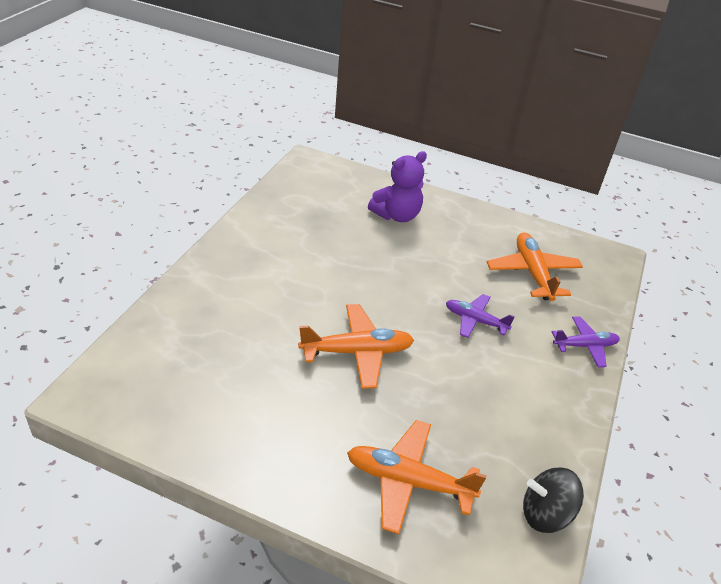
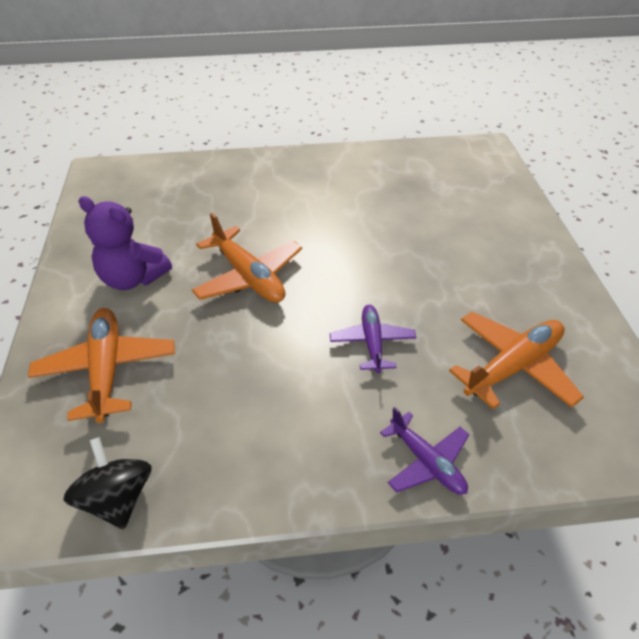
camera: 65 degrees right, 5 degrees up
(397, 215) = (478, 227): purple teddy bear -> purple teddy bear (133, 278)

